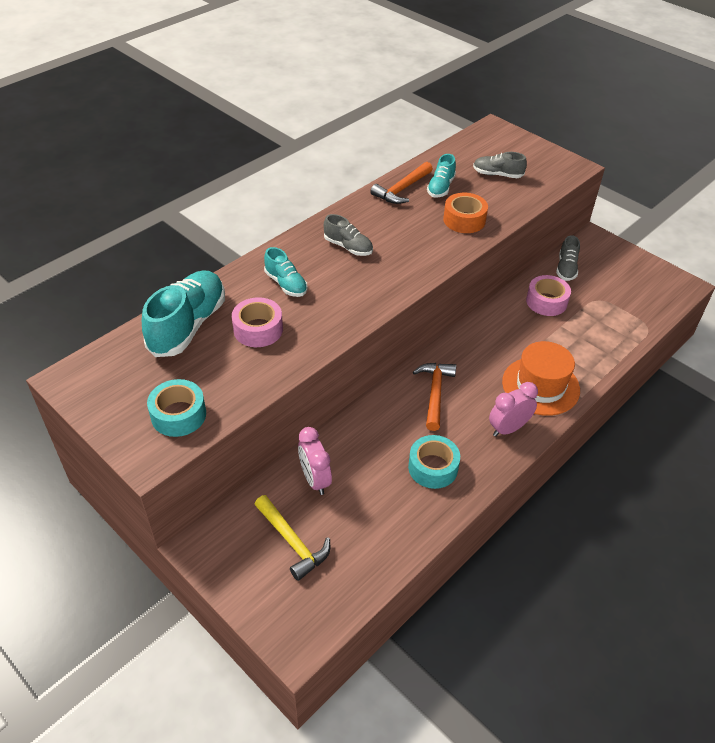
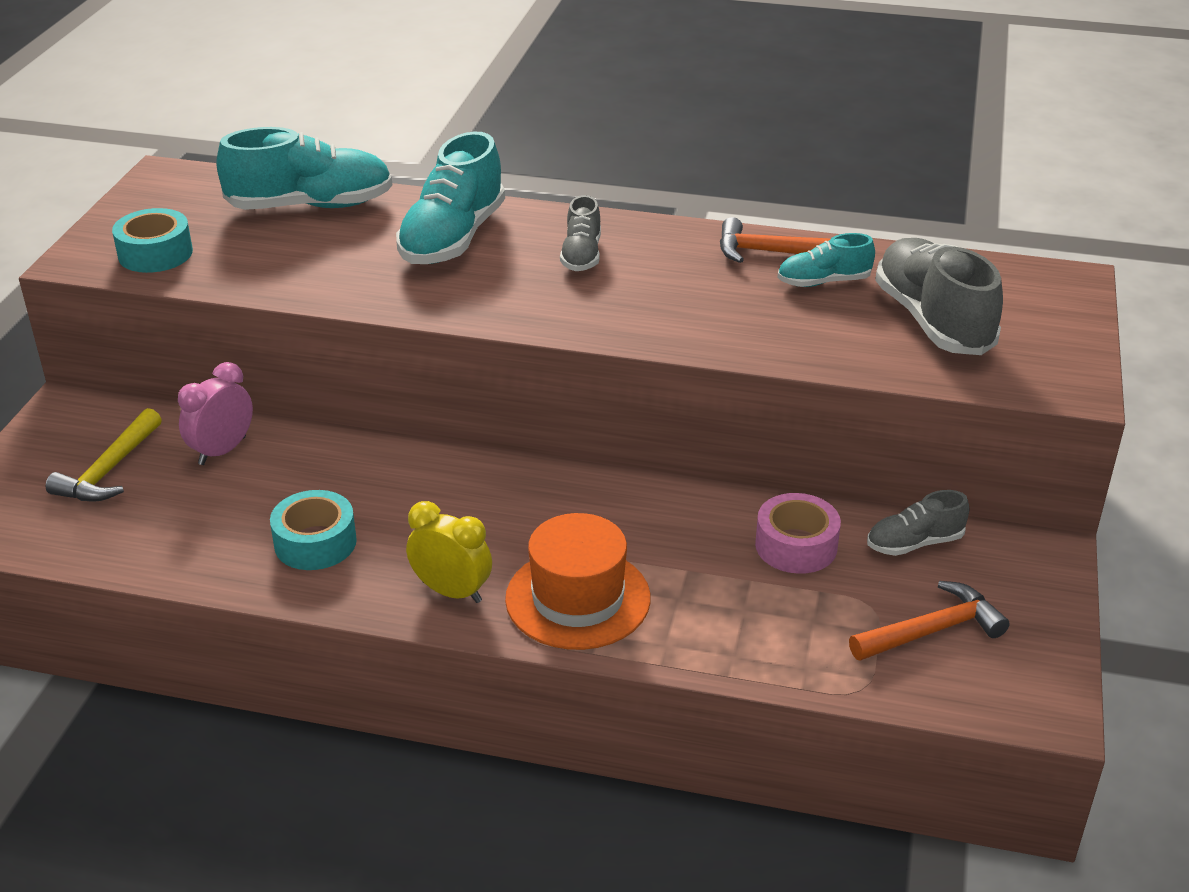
camera: 60 degrees right, 10 degrees down
(258, 329) = (345, 250): pink tape -> none
(286, 284) = (452, 238): turquoise shoe -> turquoise shoe, size x1.84
(435, 393) = (465, 497): orange hammer -> orange hammer (931, 630)
(464, 220) = (764, 326): orange tape -> none
(497, 174) = (932, 320): grey shoe -> grey shoe, size x1.84
(508, 428) = (452, 592): pink clock -> yellow clock

